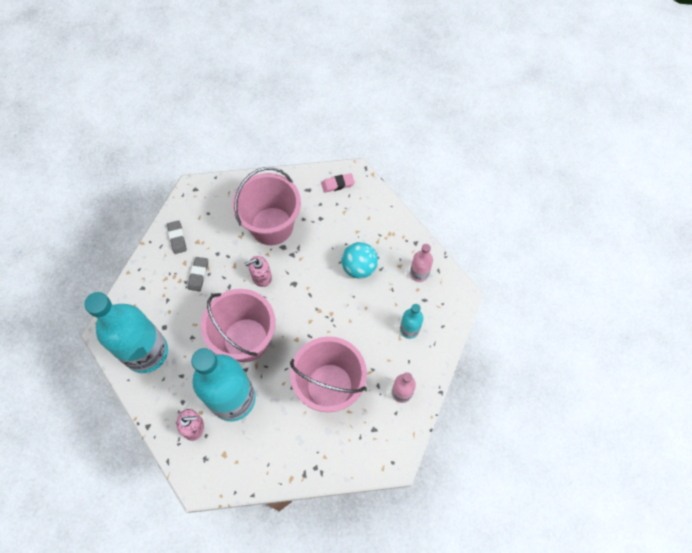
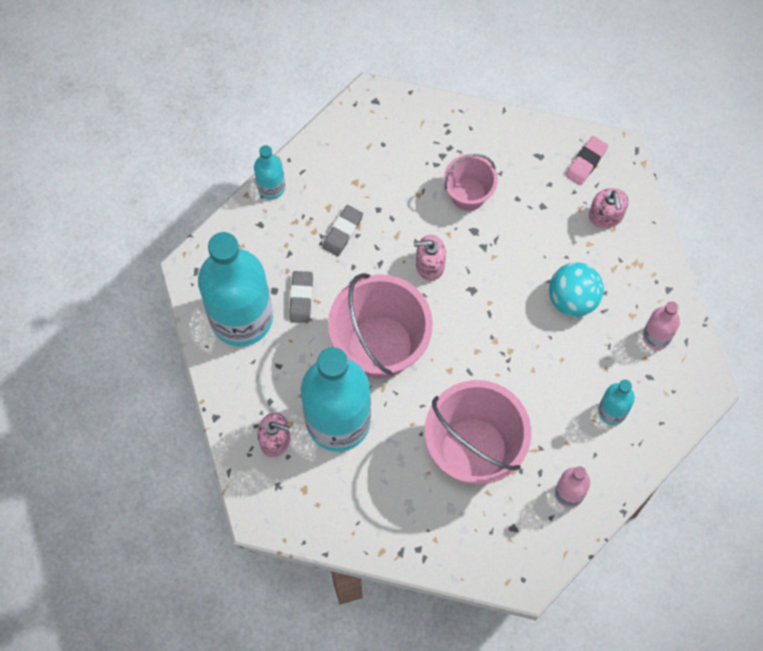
camera: 20 degrees right, 5 degrees up
(143, 262) = (271, 187): none -> turquoise bottle
(177, 238) = (329, 167): grey eraser -> grey eraser (301, 298)
(272, 226) = (468, 194): pink bucket -> pink bucket, size x0.54
(337, 184) = (586, 162): pink eraser -> pink eraser turned 60 degrees counterclockwise
(361, 211) = (606, 216): none -> pink soap dispenser

